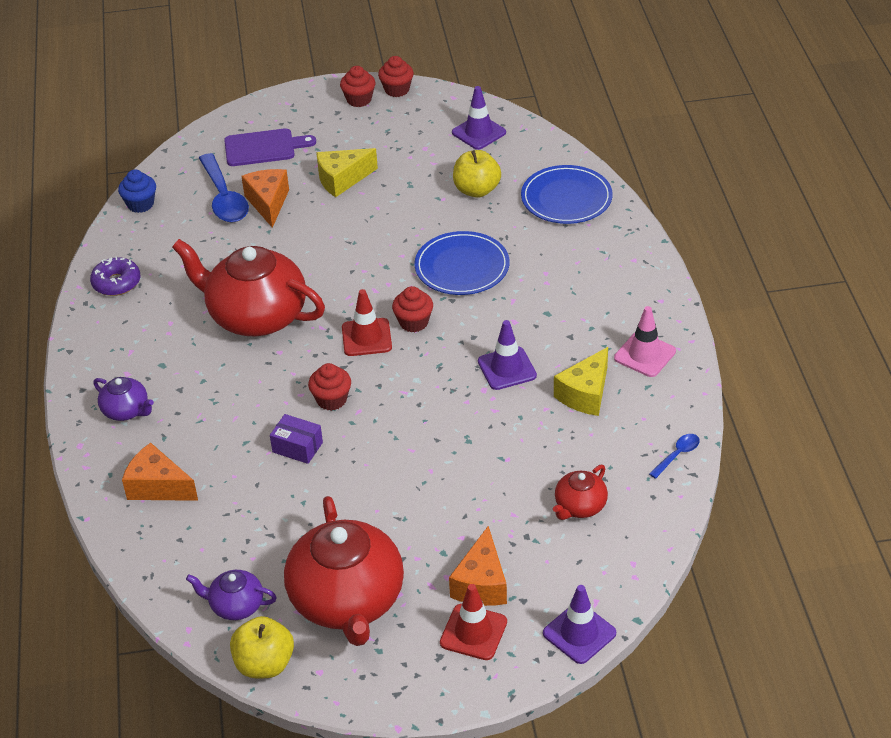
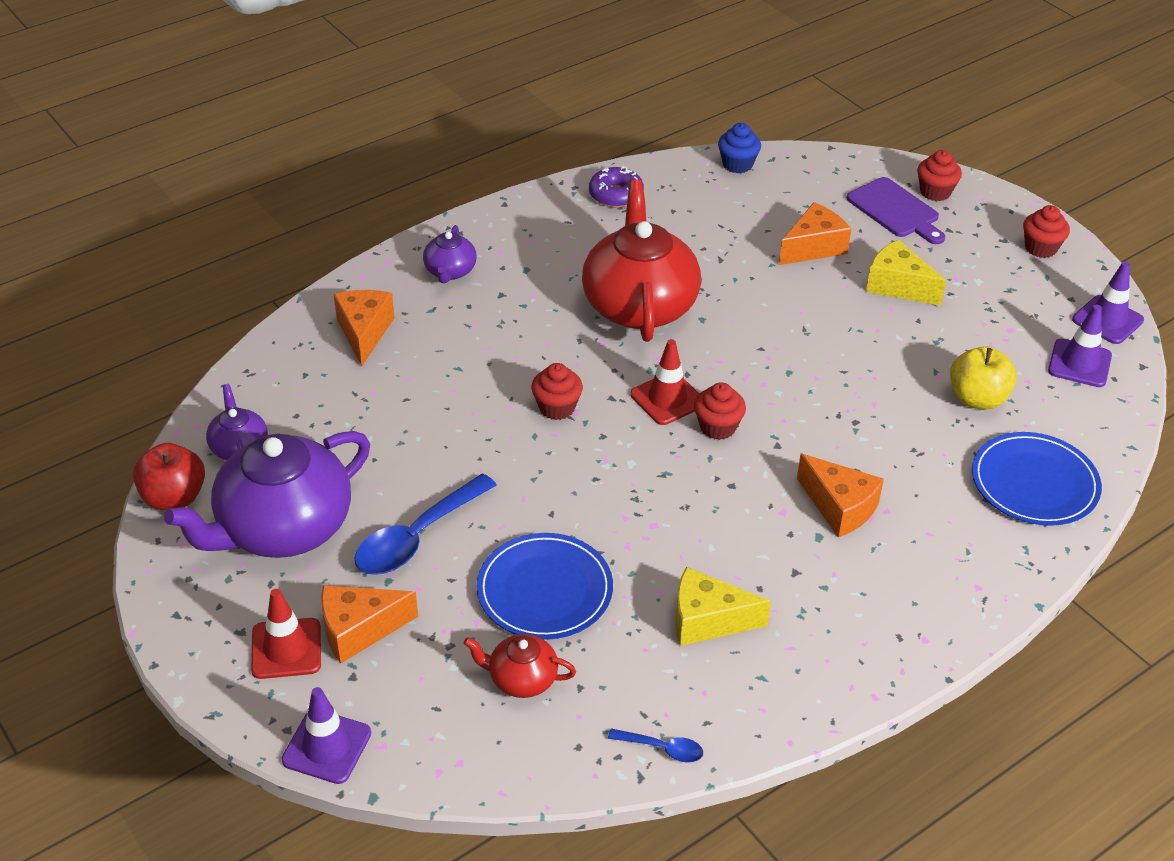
camera: 60 degrees right, 0 degrees up
(224, 198) = (794, 214): blue spoon -> blue spoon (417, 537)
(264, 664) = (174, 497): yellow apple -> red apple
(297, 447) = (473, 408): purple box -> none
(347, 601) = (283, 528): red teapot -> purple teapot
(397, 90) = (1087, 270): red cupcake -> red cupcake (935, 192)
(462, 267) = (837, 434): blue plate -> blue plate (545, 590)
(507, 368) = (700, 533): purple traffic cone -> purple traffic cone (1107, 320)
(528, 293) = (839, 507): none -> orange cheese
(644, 355) = (815, 656): pink traffic cone -> none

